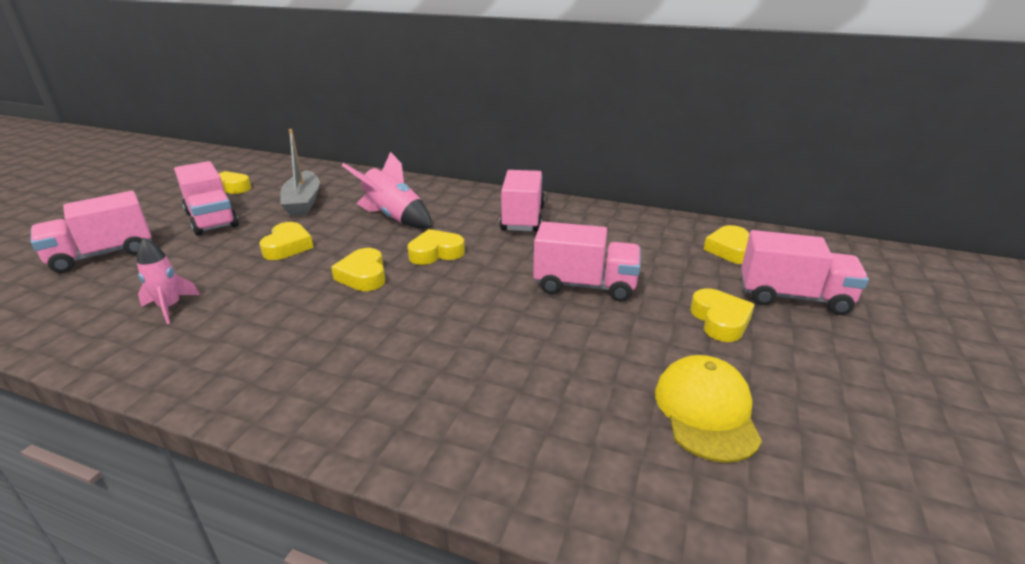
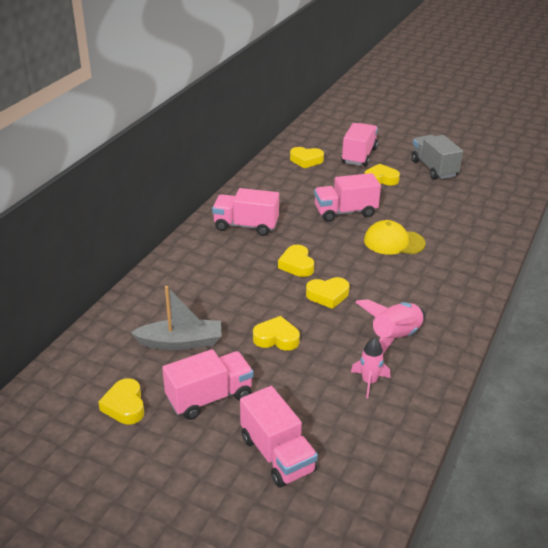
camera: 85 degrees left, 5 degrees up
(394, 217) = (229, 286): pink rocket -> pink rocket (394, 338)
(585, 286) = (345, 212): pink truck -> pink truck turned 120 degrees counterclockwise
(706, 411) = (448, 196): yellow cap -> yellow cap (393, 242)
(825, 393) = (433, 168): none -> grey truck

